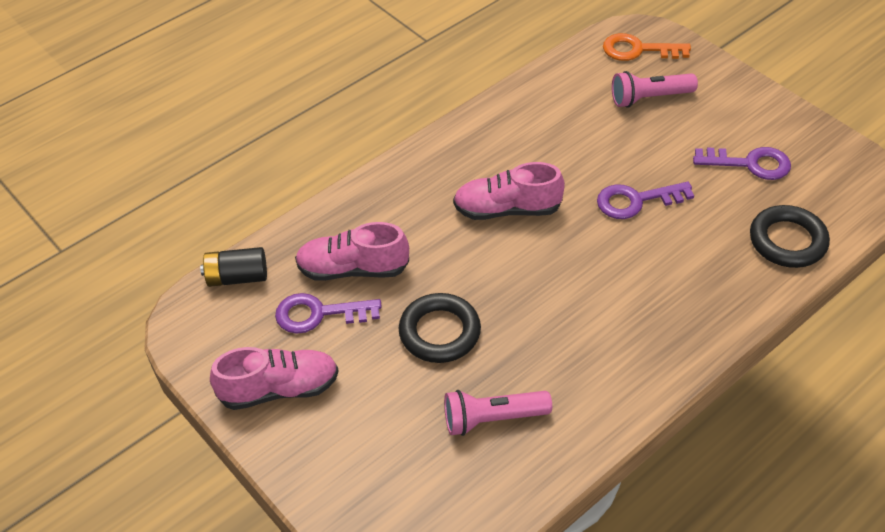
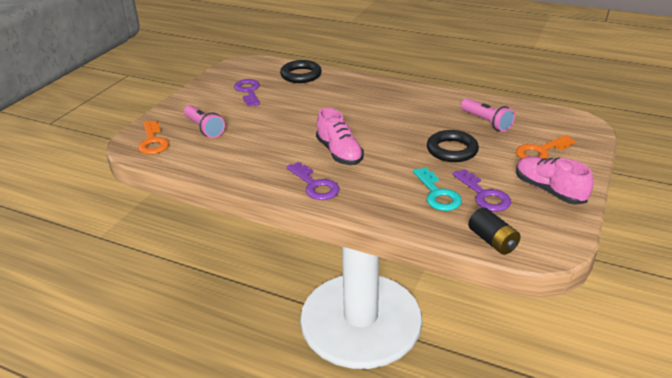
camera: 115 degrees left, 15 degrees down
(353, 269) = (437, 194): pink shoe -> turquoise key
(369, 440) = (540, 151): none -> orange key
(636, 201) = (301, 116): purple key -> purple key (315, 185)

